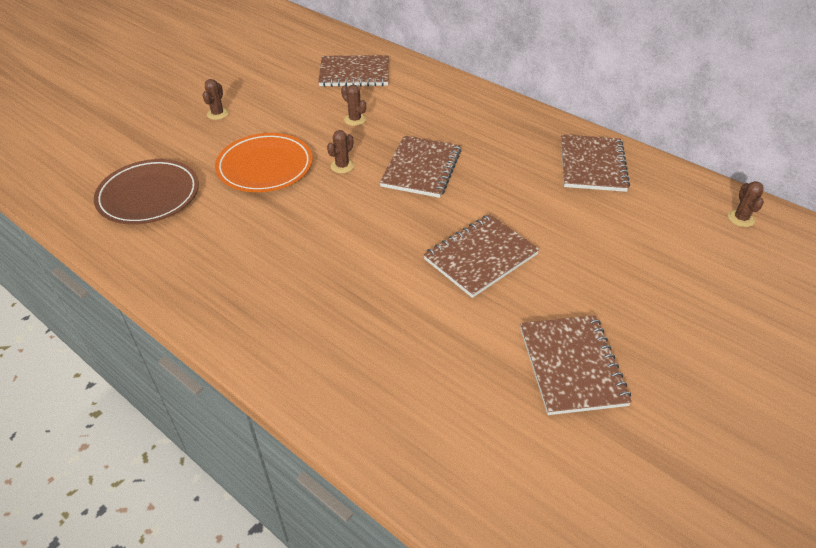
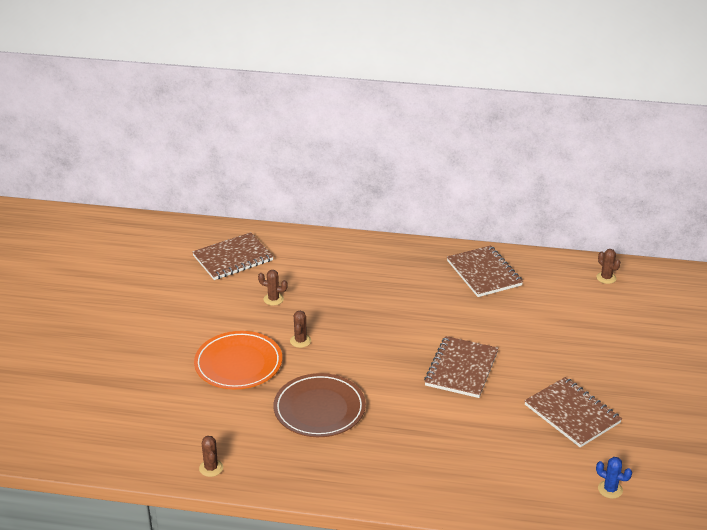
camera: 30 degrees left, 10 degrees down
(149, 196) = (166, 422): brown plate -> brown plate (319, 409)
(217, 114) = (148, 335): brown cactus -> brown cactus (211, 468)
(421, 168) = (363, 320): brown notebook -> none
(544, 494) = (610, 489): none -> blue cactus

